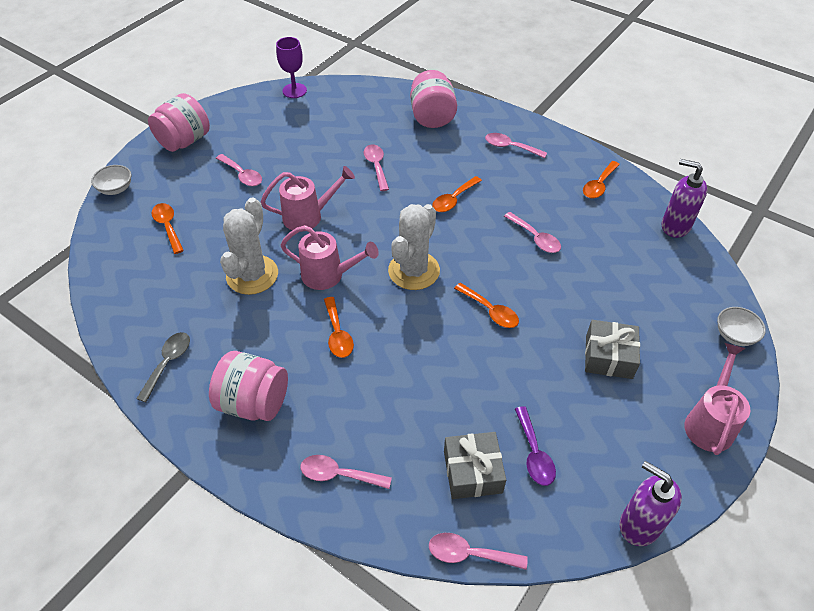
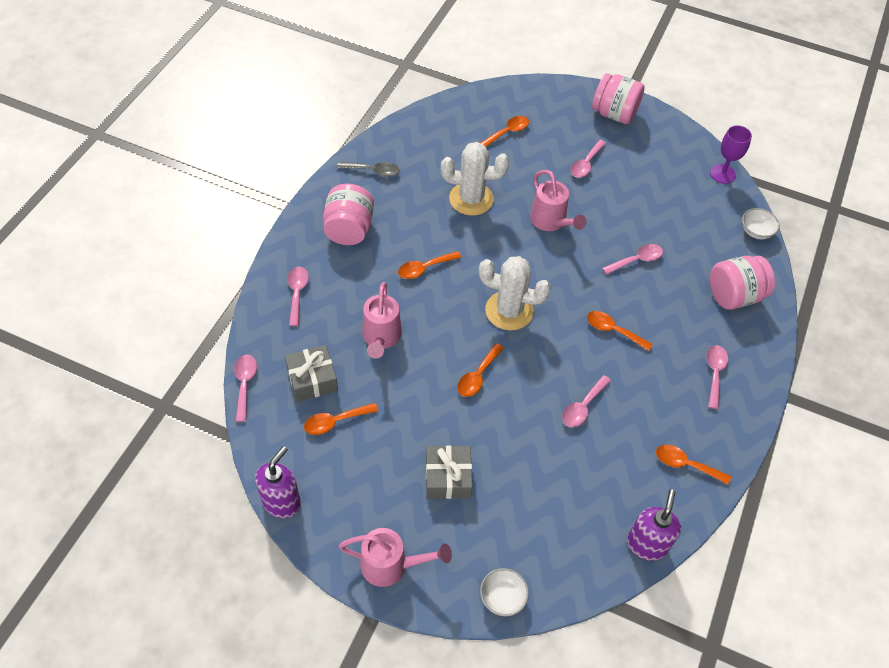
camera: 75 degrees right, 5 degrees up
(116, 189) = (538, 88): white bowl -> white bowl (756, 231)
(328, 275) = (485, 250): pink watering can -> pink watering can (381, 337)
(534, 453) = (335, 421): purple spoon -> orange spoon

